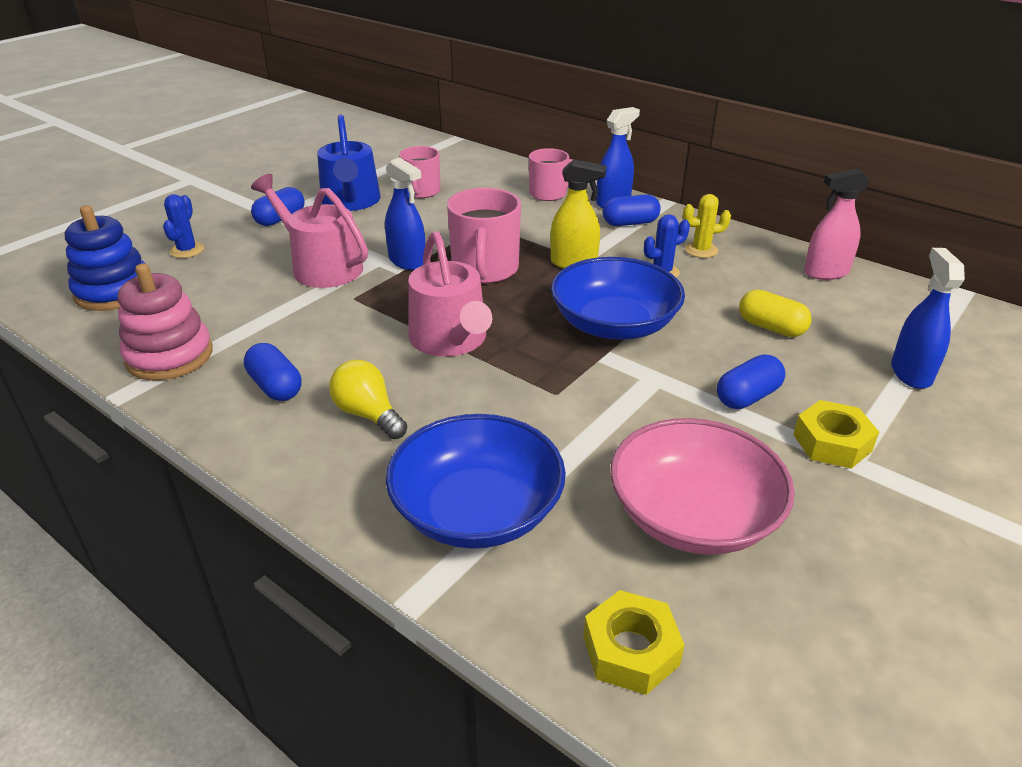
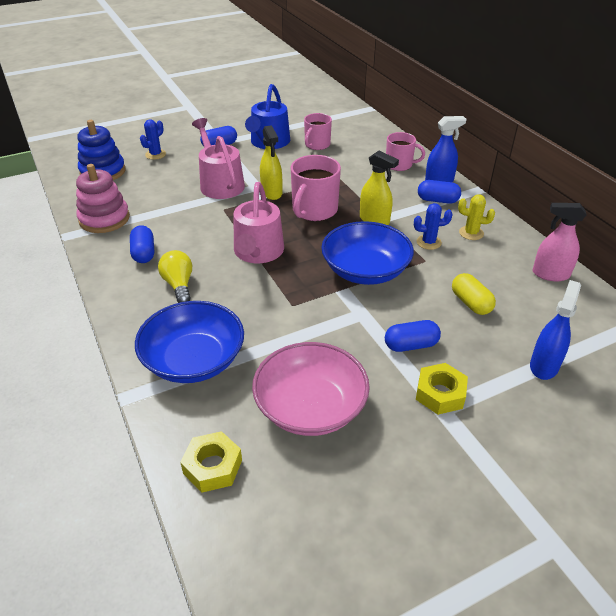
camera: 25 degrees right, 5 degrees up
(407, 261) = (271, 193): blue spray bottle -> yellow spray bottle

